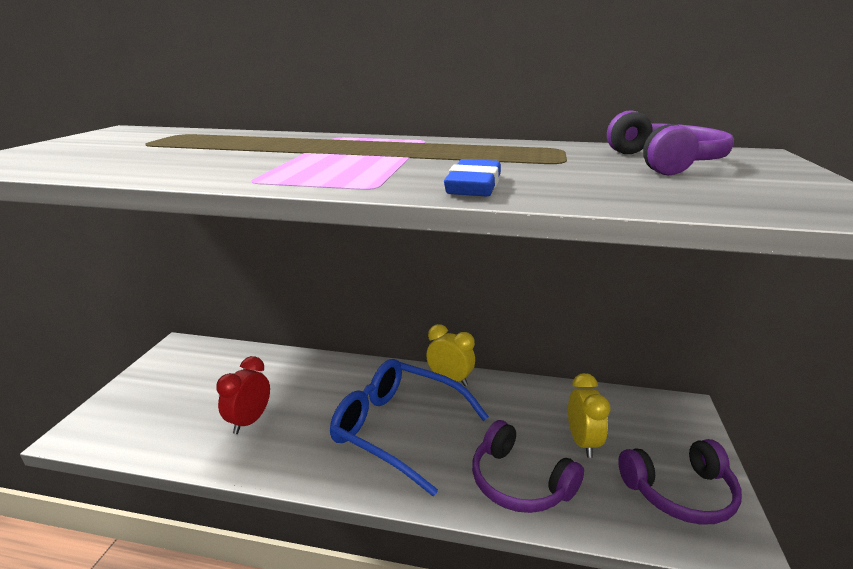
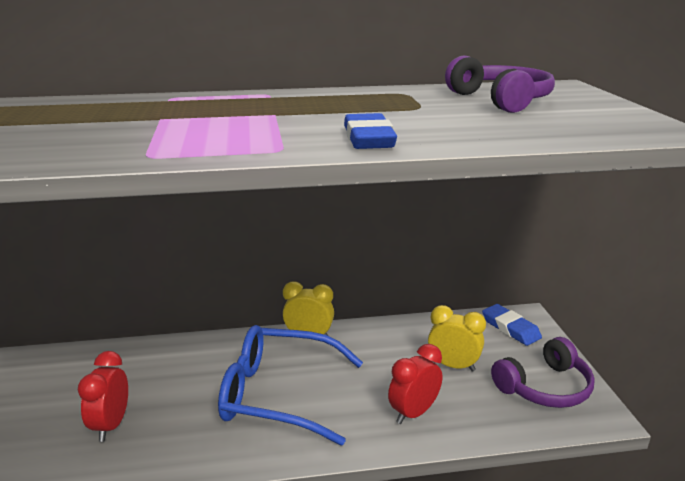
camera: 20 degrees left, 0 degrees up
(519, 482) = (413, 413): purple headphones -> red clock
(582, 442) = (453, 366): yellow clock -> yellow clock turned 45 degrees counterclockwise
(663, 416) = (510, 328): none -> blue eraser

